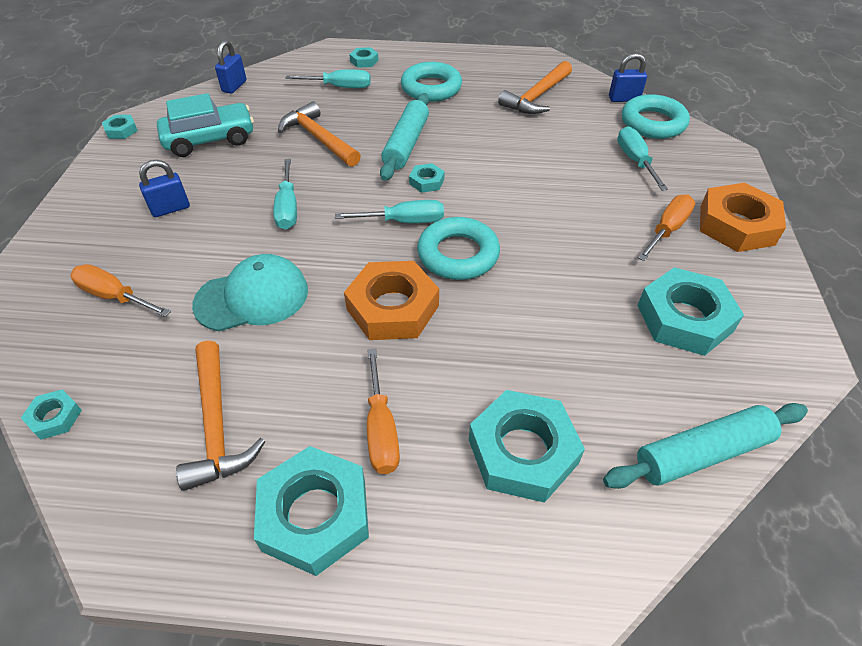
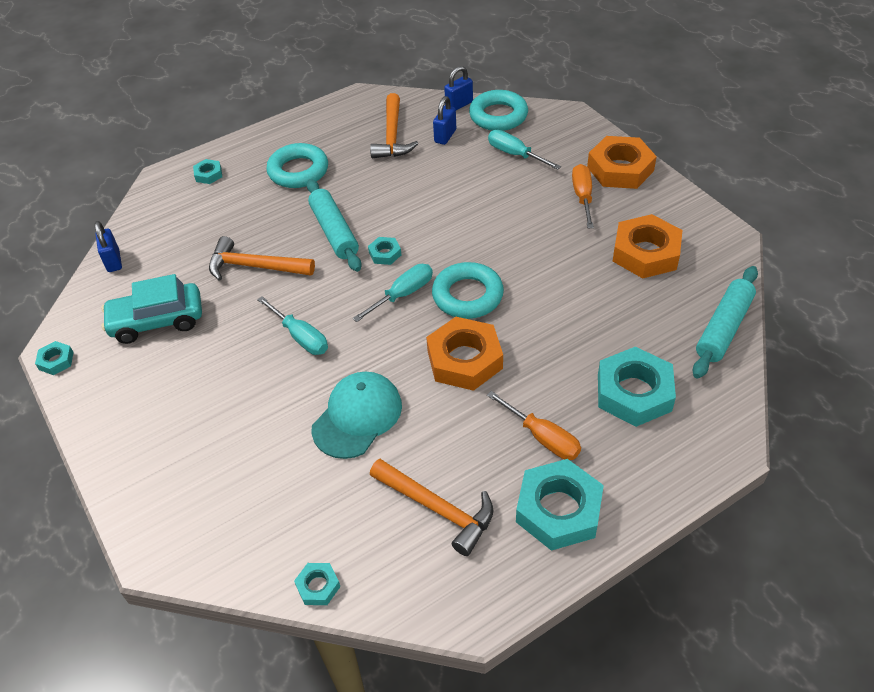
camera: 35 degrees left, 0 degrees up
(115, 296) = (248, 486): orange screwdriver -> none
(170, 209) = (202, 396): blue padlock -> blue padlock (445, 136)
(210, 140) = (157, 321): turquoise car -> turquoise car turned 135 degrees counterclockwise
(339, 87) = (216, 211): turquoise screwdriver -> none
(684, 318) = (646, 253): turquoise nut -> orange nut

